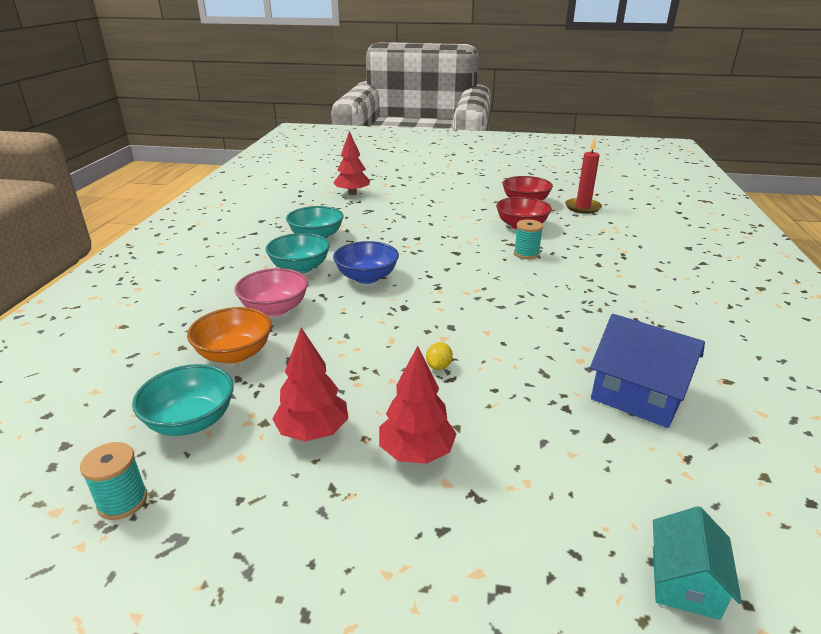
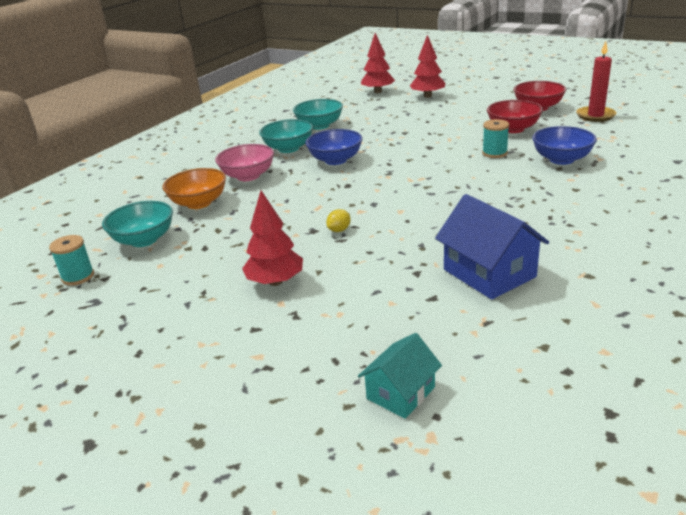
camera: 25 degrees right, 0 degrees up
(313, 431) = (215, 258): red tree -> red tree (428, 96)
(592, 255) = (561, 159): none -> blue bowl

